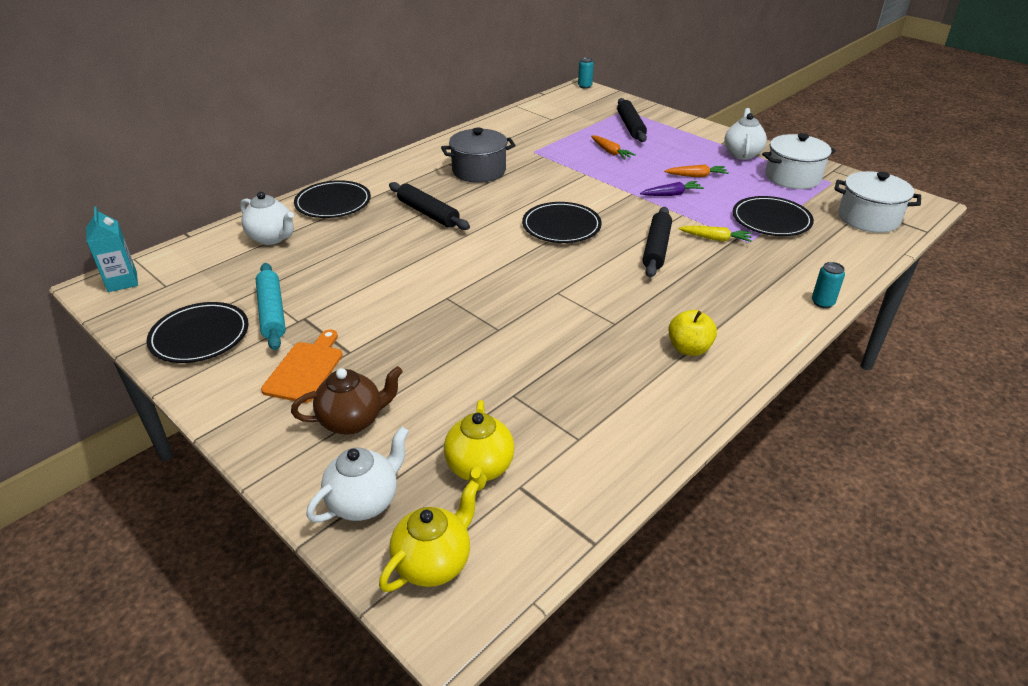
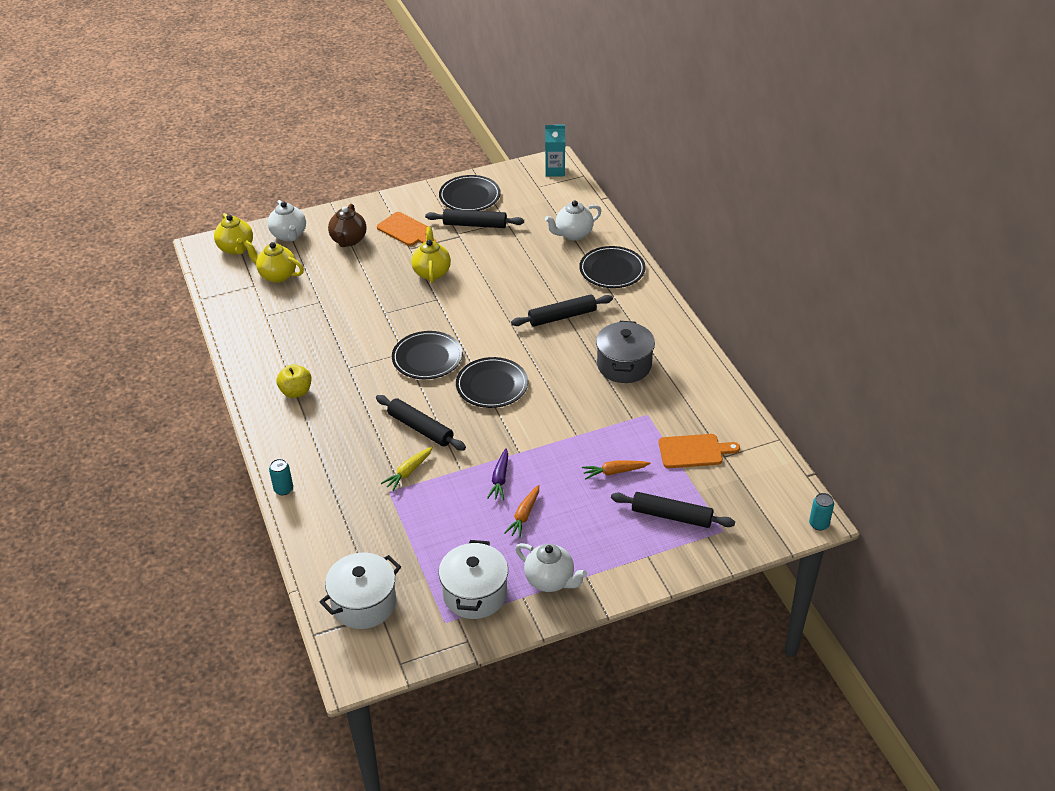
camera: 115 degrees right, 5 degrees up
(272, 312) = (475, 224): turquoise rolling pin -> black rolling pin
(394, 317) = (432, 272): none -> yellow teapot
(557, 129) = (694, 451): none -> orange cutting board
(771, 220) = (411, 527): black plate -> black plate (427, 358)

